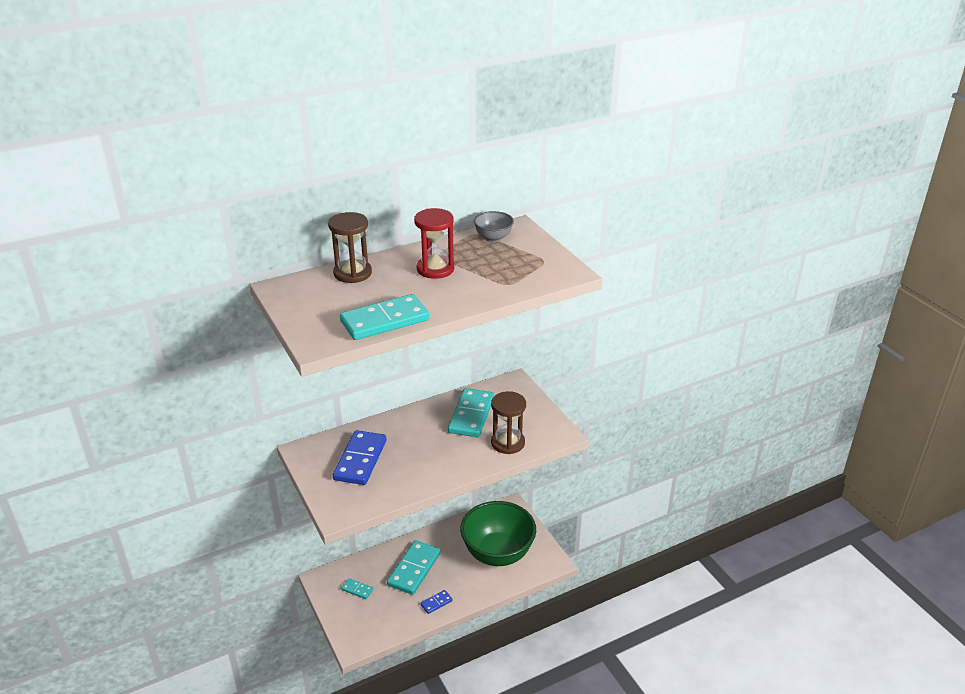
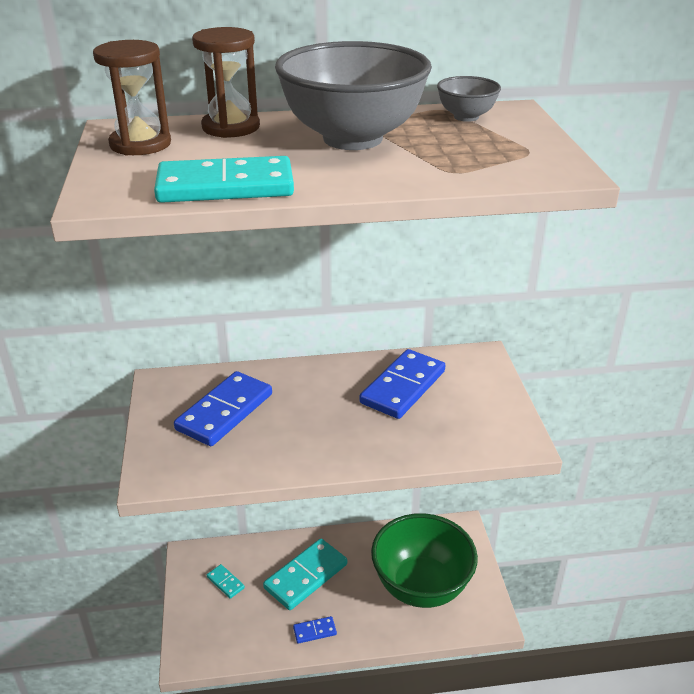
camera: 20 degrees right, 0 degrees up
(435, 269) = (352, 139): red hourglass -> grey bowl
(471, 415) = (403, 387): turquoise domino -> blue domino
(508, 443) = (437, 436): brown hourglass -> brown hourglass (140, 144)

